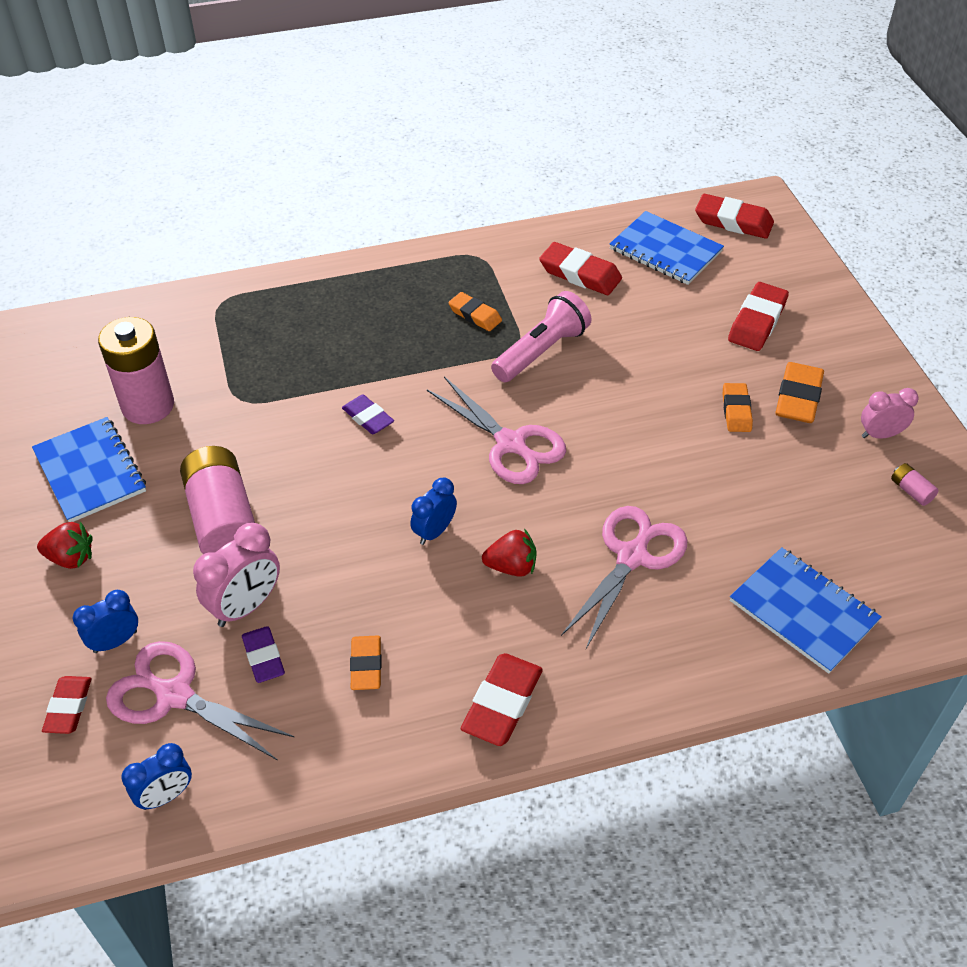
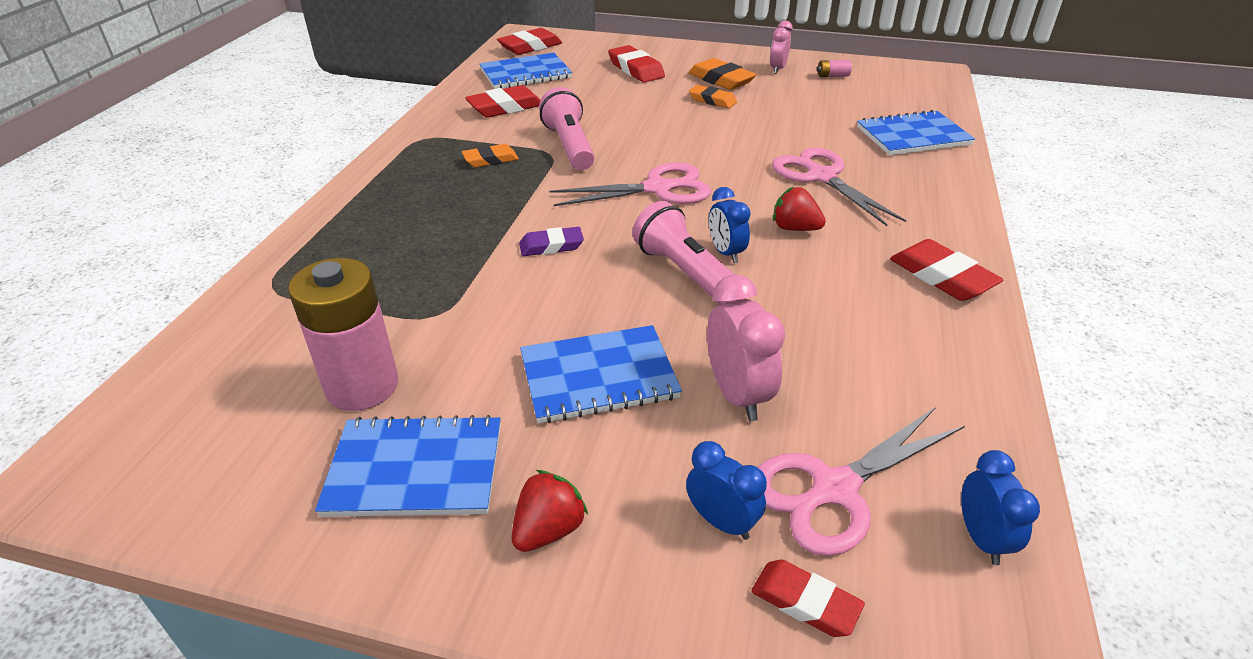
camera: 60 degrees left, 10 degrees down
(115, 642) = (721, 522): blue clock -> blue clock turned 135 degrees clockwise
(223, 519) = (598, 376): pink battery -> blue notebook
(263, 657) = (815, 402): purple eraser -> none
(366, 665) = (862, 337): orange eraser -> none
(383, 518) = (686, 274): none -> pink flashlight
(511, 566) = (794, 228): red strawberry -> red strawberry turned 90 degrees counterclockwise

